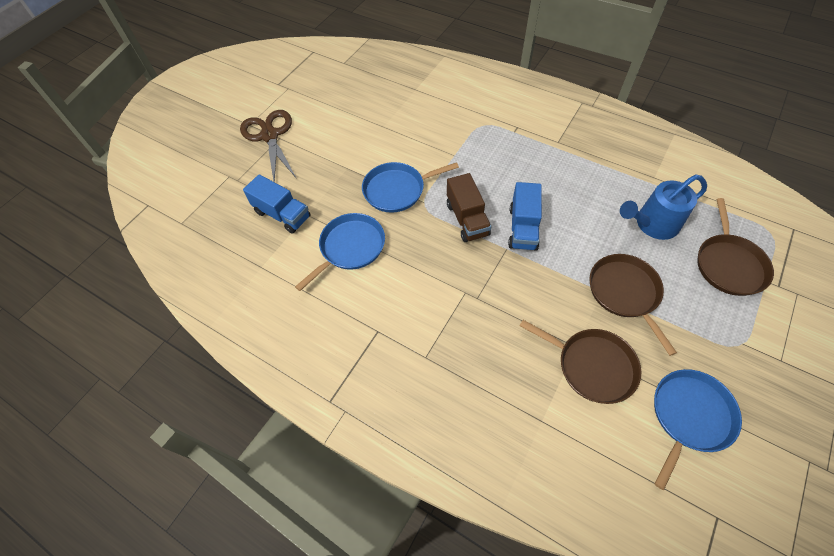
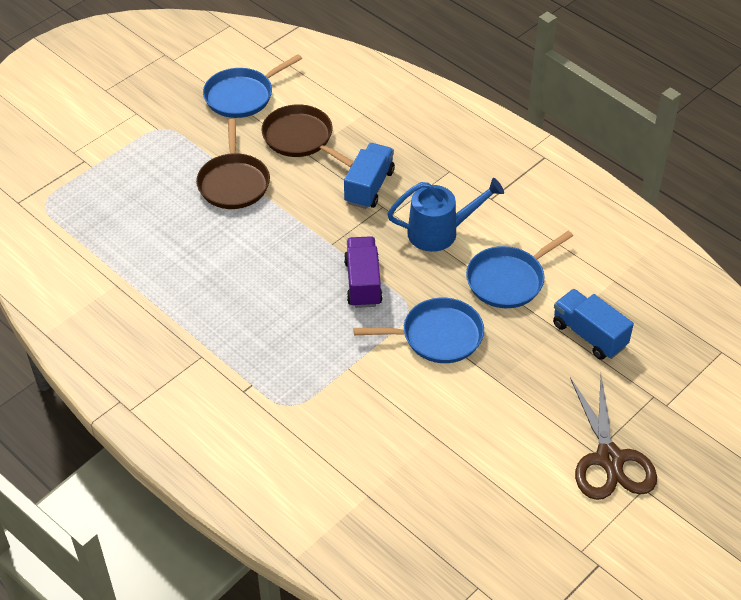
camera: 170 degrees left, 10 degrees down
(467, 219) = (363, 283): brown truck -> purple truck
(523, 228) = (303, 261): blue truck -> blue truck (369, 187)
(652, 224) = (160, 235): blue watering can -> blue watering can (440, 232)
(729, 264) = (114, 186): brown pan -> none

